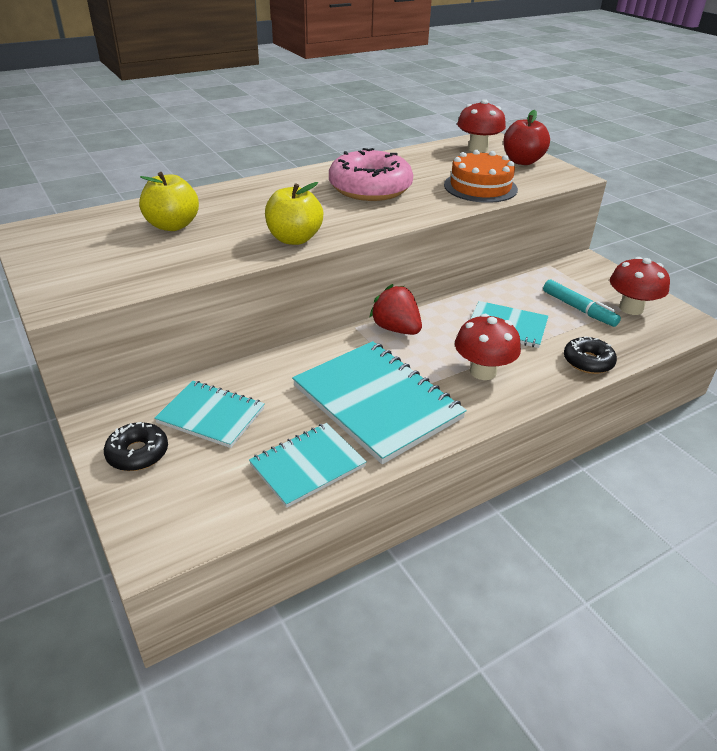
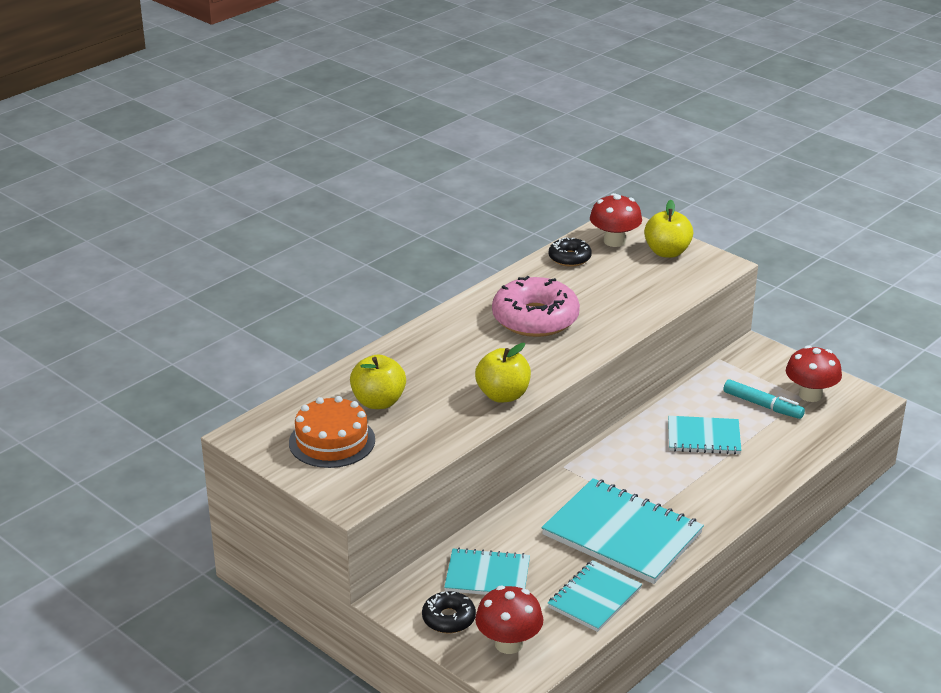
camera: 15 degrees left, 5 degrees down
(396, 329) = (603, 461): red strawberry -> none
(480, 187) = (641, 297): orange cake -> orange cake (332, 441)
(483, 371) = (700, 487): red mushroom -> red mushroom (508, 643)
(522, 161) = (667, 252): red apple -> yellow apple
(588, 361) = (787, 459): black donut -> black donut (569, 258)

